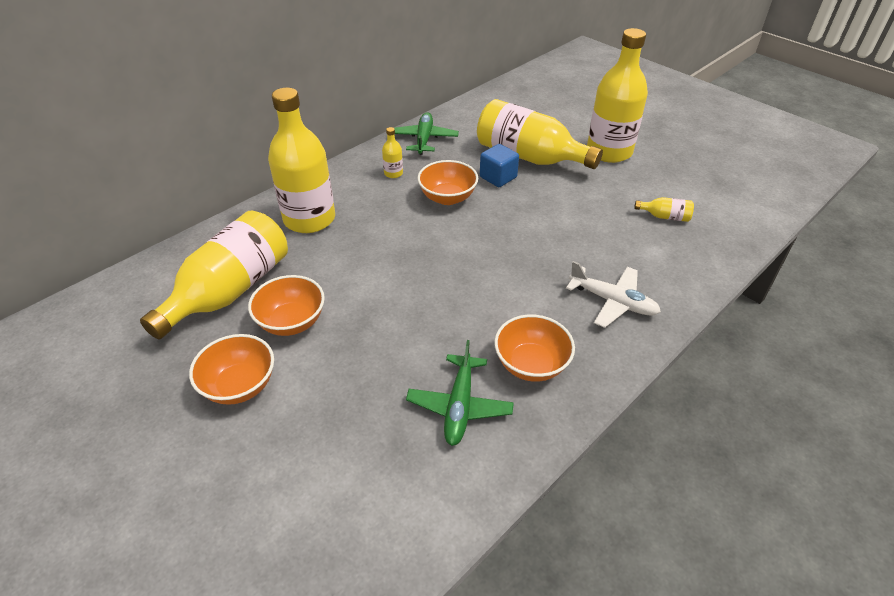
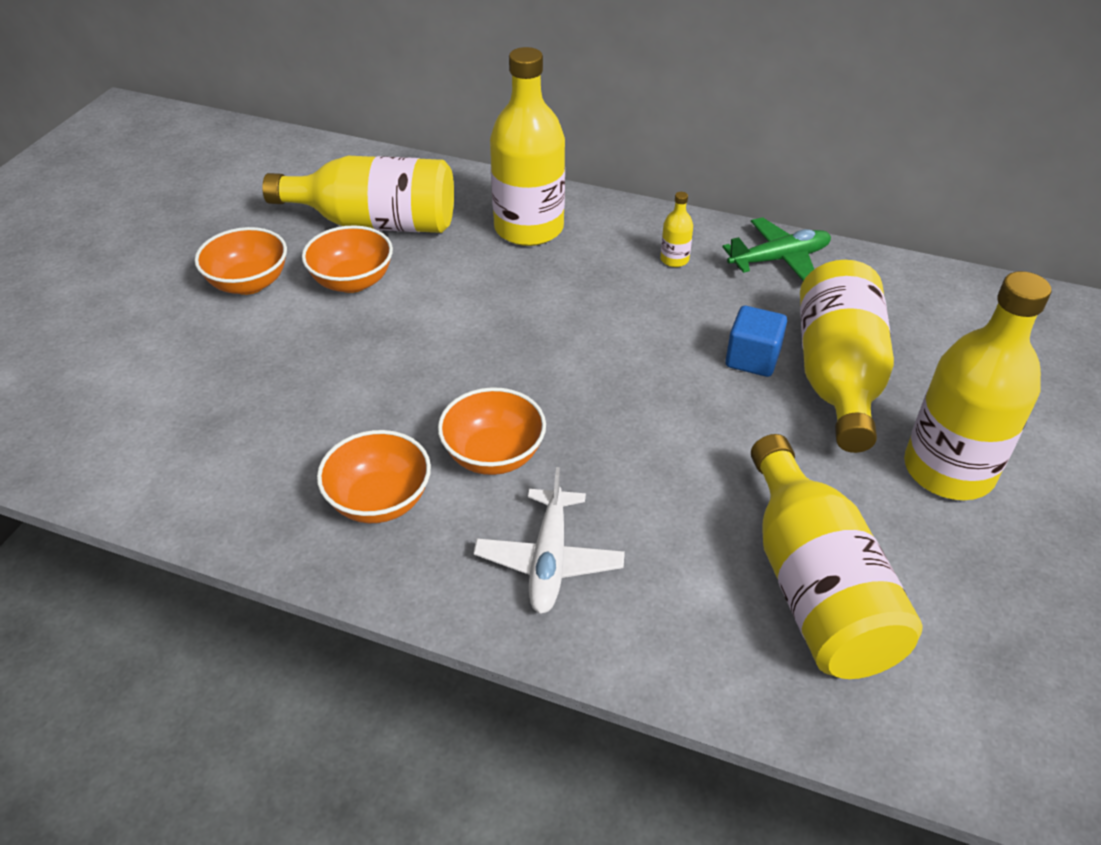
camera: 65 degrees right, 0 degrees up
(447, 197) = (661, 324): orange bowl -> orange bowl (493, 455)
(459, 406) = (284, 454): green plane -> none
(665, 216) = (815, 587): yellow bottle -> yellow bottle, size x2.49

